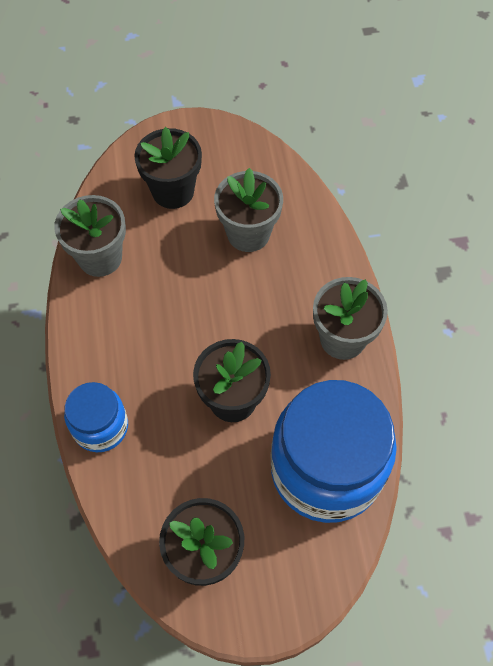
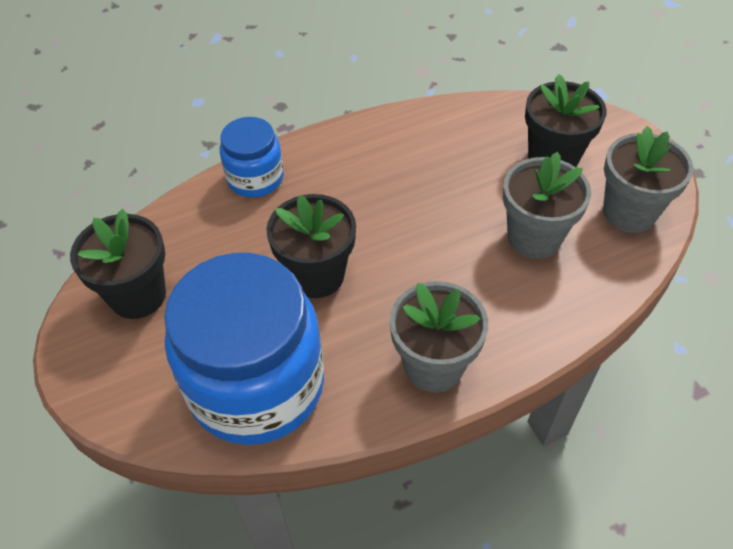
camera: 75 degrees right, 10 degrees down
(100, 257) = (440, 126): grey flower pot -> grey flower pot (629, 212)

